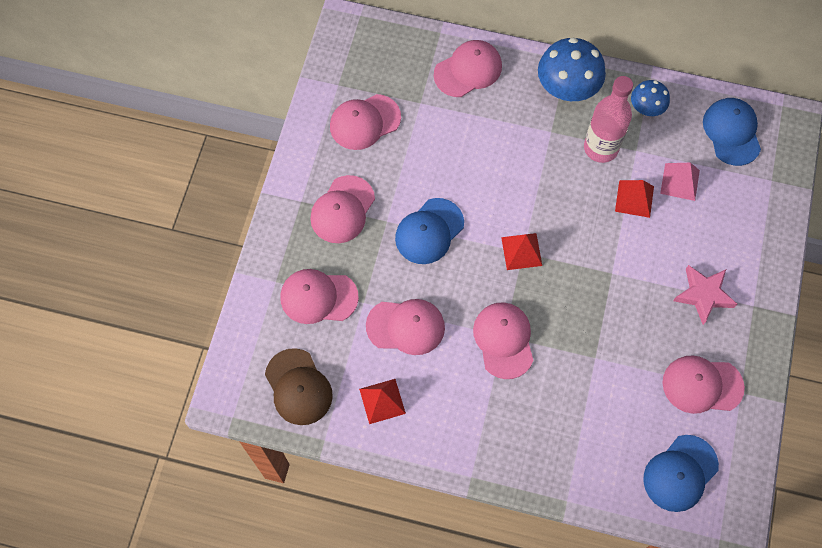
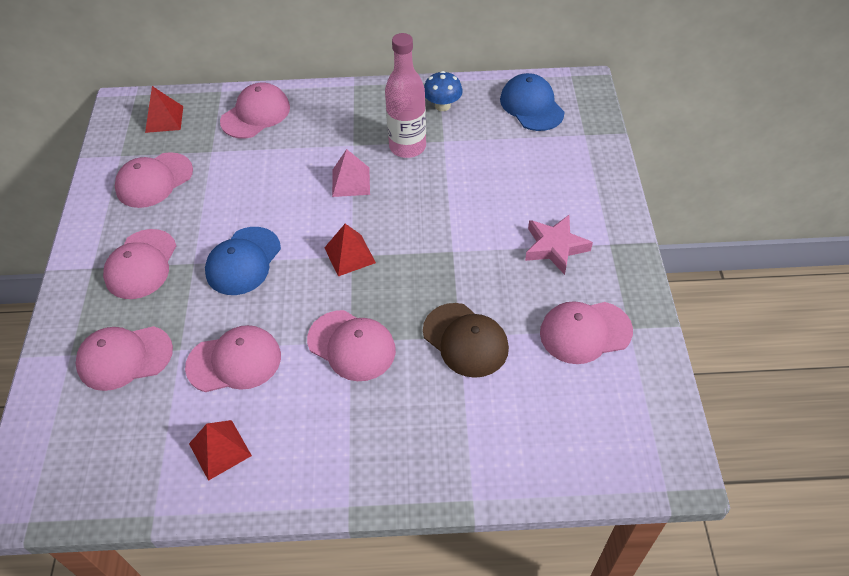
camera: 15 degrees left, 15 degrees down
(298, 387) = (111, 462): brown cap -> brown cap (465, 340)
(504, 340) = (351, 345): pink cap -> pink cap turned 150 degrees clockwise
(567, 88) = (359, 107): blue mushroom -> none
(634, 198) = (454, 180): red pyramid -> red pyramid (164, 119)
(680, 182) = (495, 156): pink pyramid -> pink pyramid (351, 182)
(680, 473) = (594, 430): blue cap -> none

